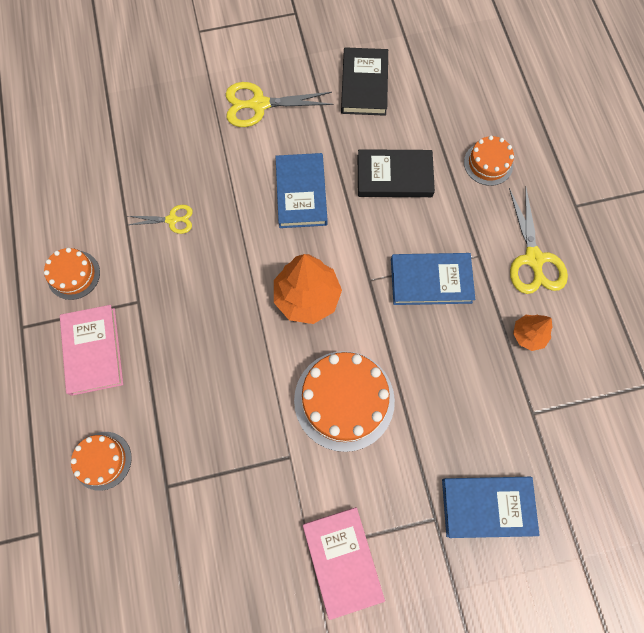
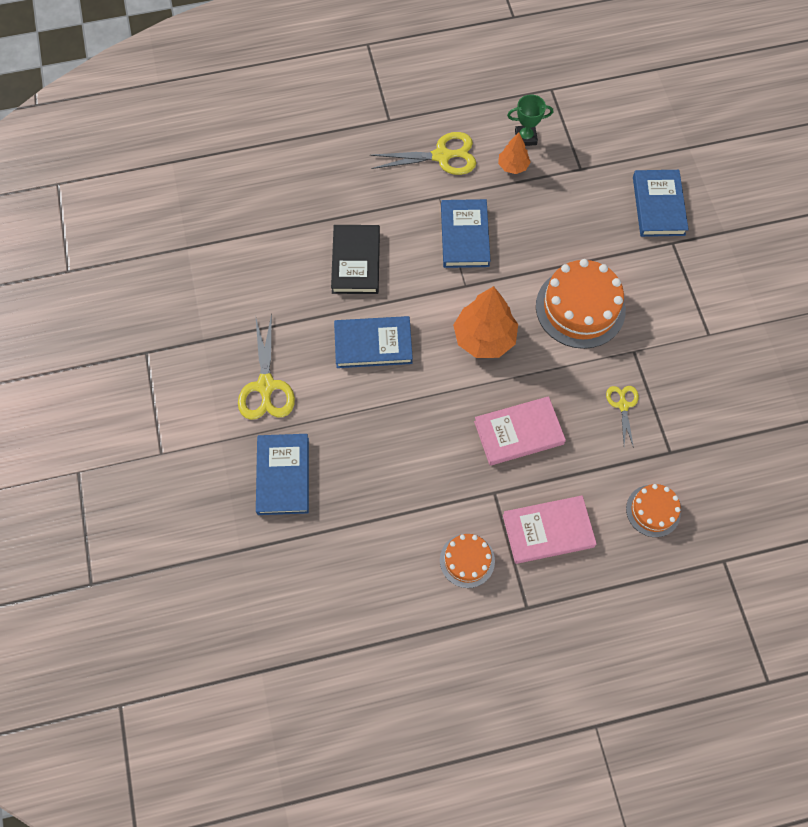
camera: 90 degrees left, 5 degrees down
(171, 122) = (283, 476): none -> blue book
(172, 220) = (403, 466): yellow scissors -> yellow scissors (623, 405)
(342, 560) = (713, 310): pink book -> pink book (518, 433)
(364, 84) = (247, 286): black book -> none
(488, 163) = (344, 183): orange cake -> none
(570, 351) = (525, 137): none -> green trophy

